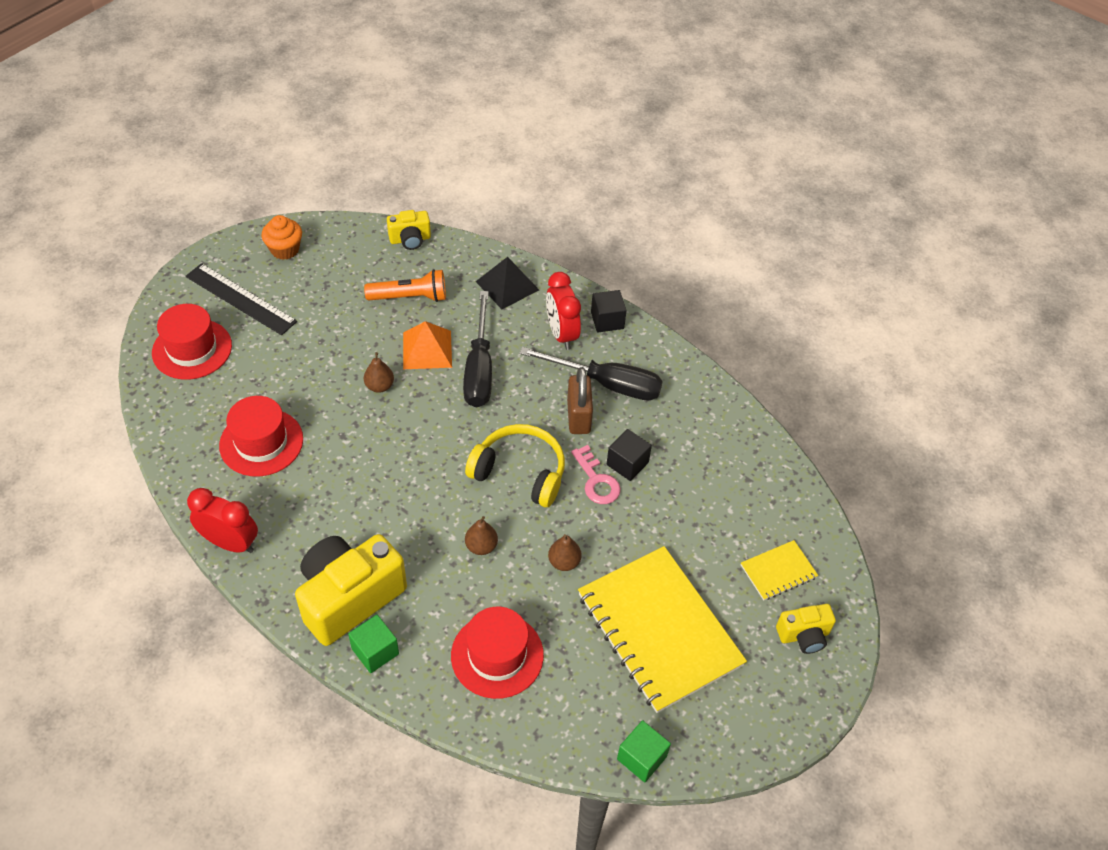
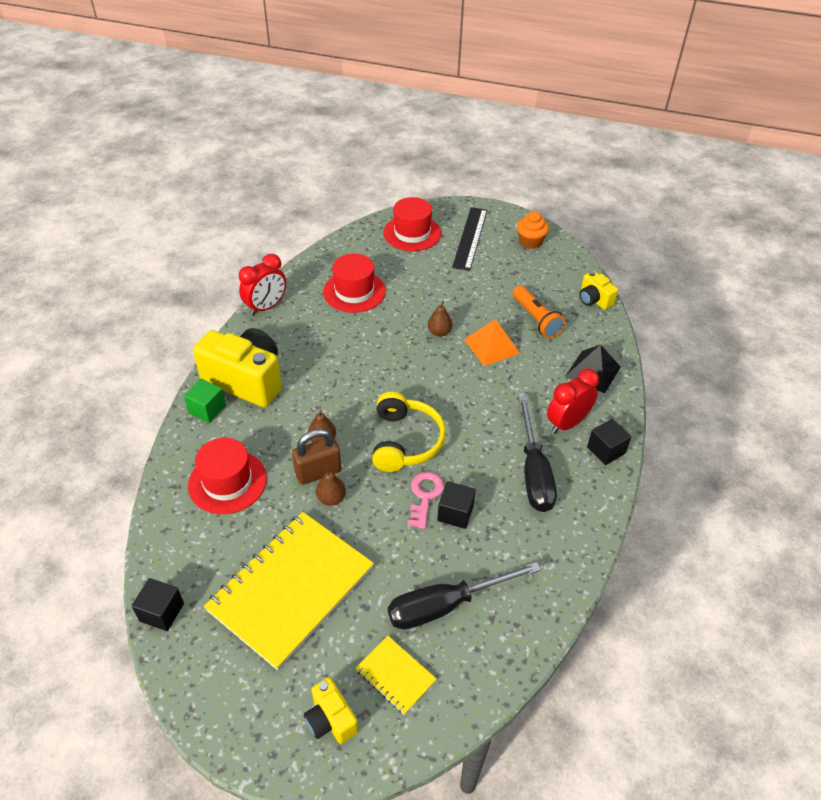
camera: 70 degrees right, 5 degrees down
(230, 543) = (266, 307): red clock -> red clock turned 45 degrees clockwise
(479, 369) = (493, 382): black screwdriver -> black screwdriver (446, 605)
(578, 417) = (485, 462): brown padlock -> brown padlock (318, 472)
(596, 481) = (425, 496): pink key -> pink key turned 150 degrees clockwise
(641, 758) = (161, 612): green cube -> black cube

